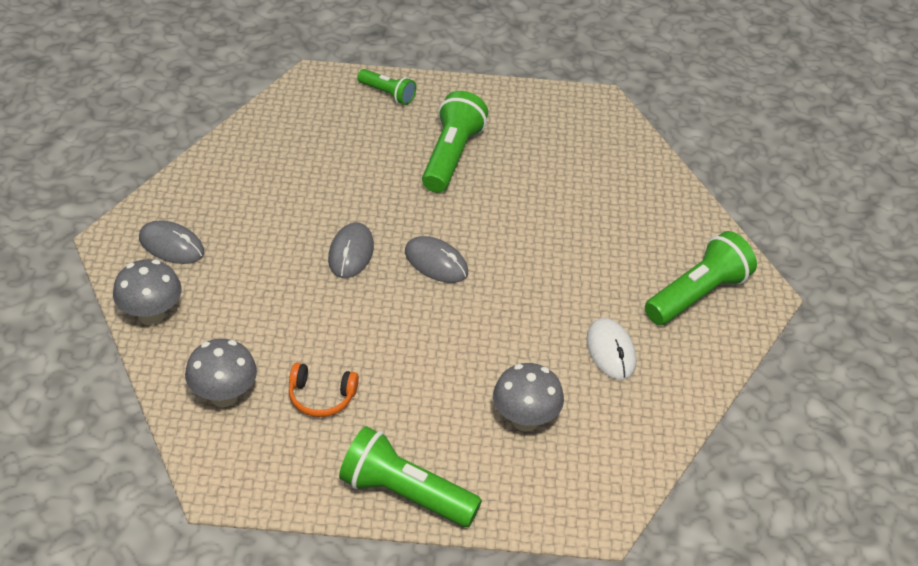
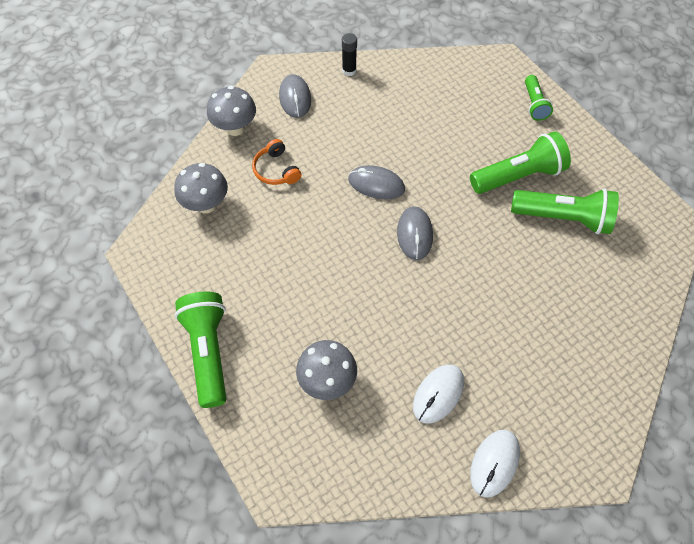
camera: 55 degrees right, 15 degrees up
(188, 185) = (349, 70): none -> black glue stick
(321, 397) = (247, 252): orange headphones -> orange headphones (276, 170)
(351, 253) = (376, 184): grey mouse -> grey mouse turned 45 degrees clockwise
(697, 295) = (552, 418): green flashlight -> green flashlight (563, 218)
(704, 356) = (494, 463): none -> white mouse

